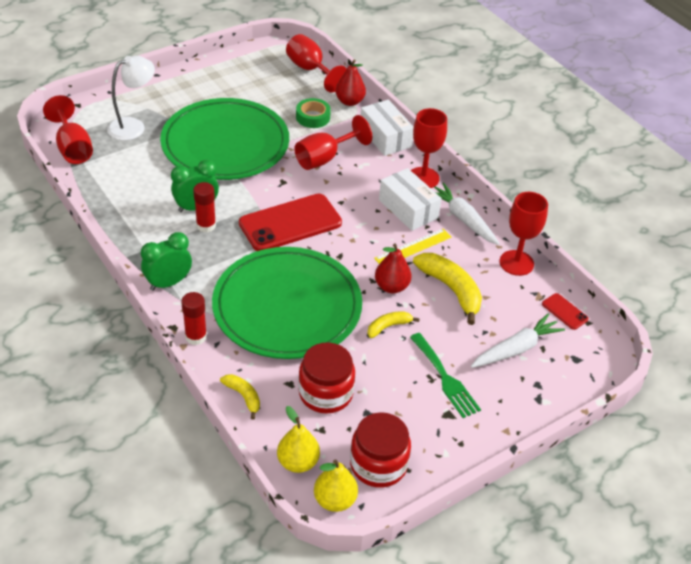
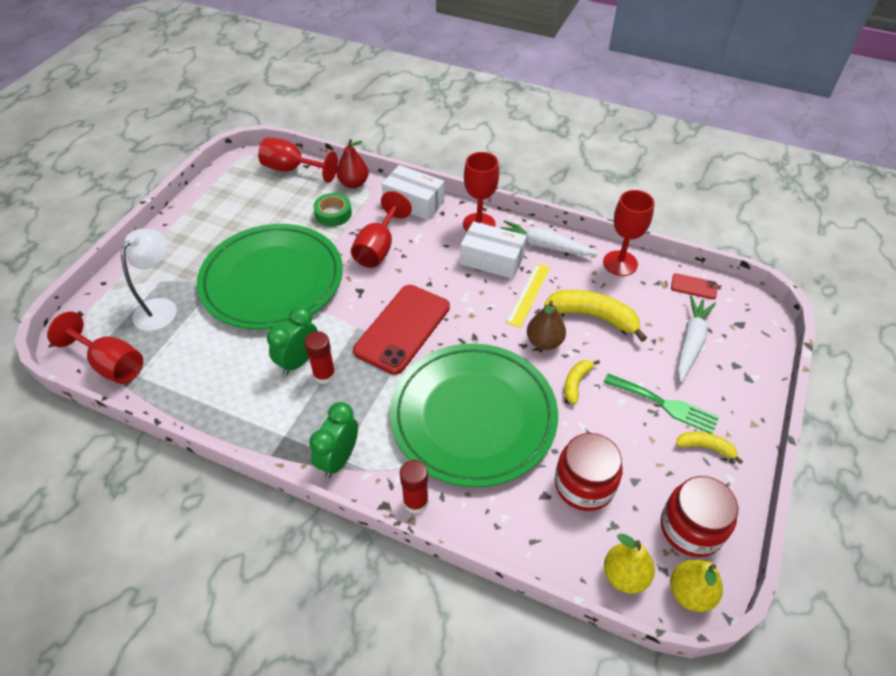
camera: 30 degrees left, 5 degrees up
(243, 396) = (516, 538): yellow banana -> yellow banana (705, 447)
(391, 286) = (544, 342): red pear -> brown pear

